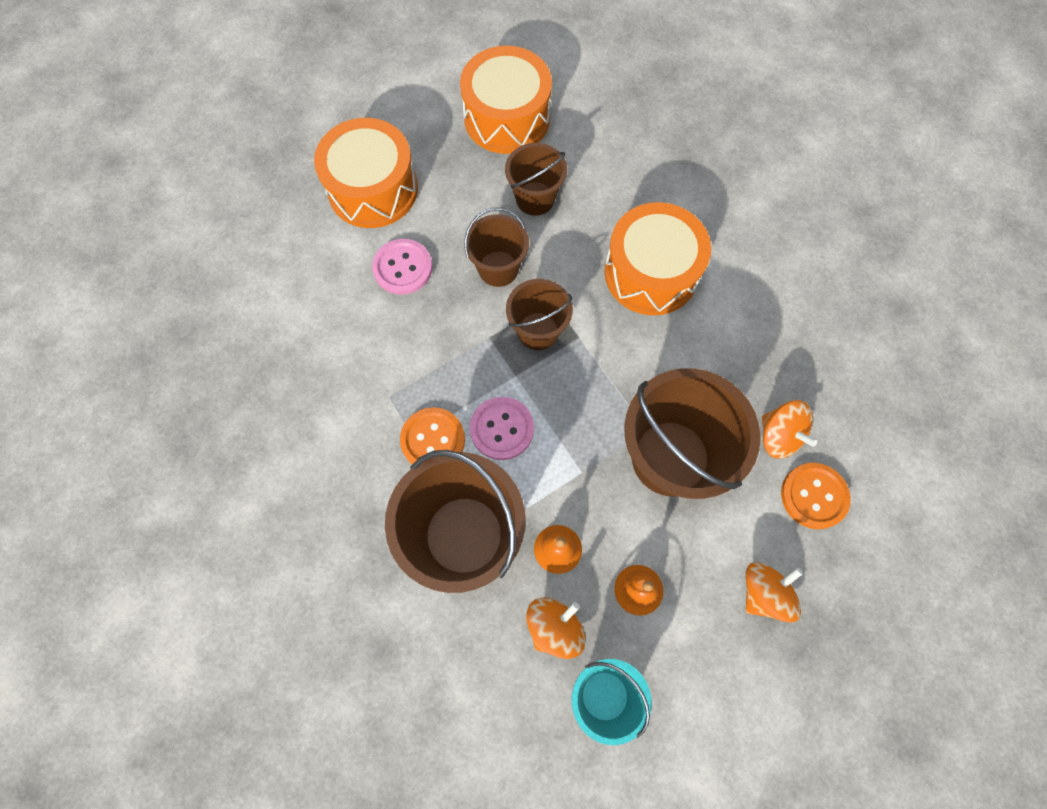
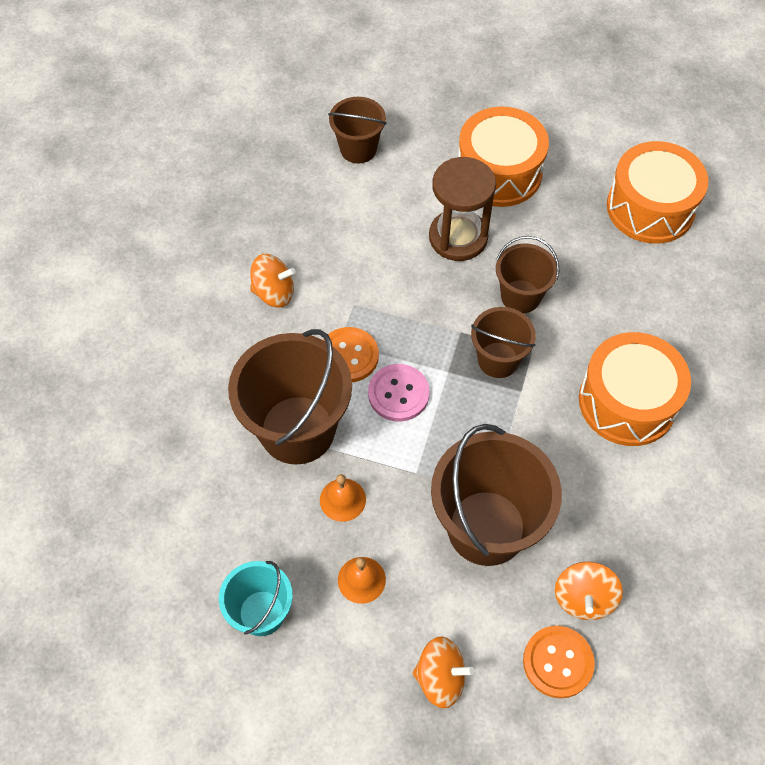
camera: 50 degrees right, 10 degrees down
(403, 268) = (458, 237): pink button -> brown hourglass
(535, 198) = (603, 277): brown bucket -> brown bucket (358, 149)
(554, 627) = (283, 541): orange spinning top -> orange spinning top (274, 293)

